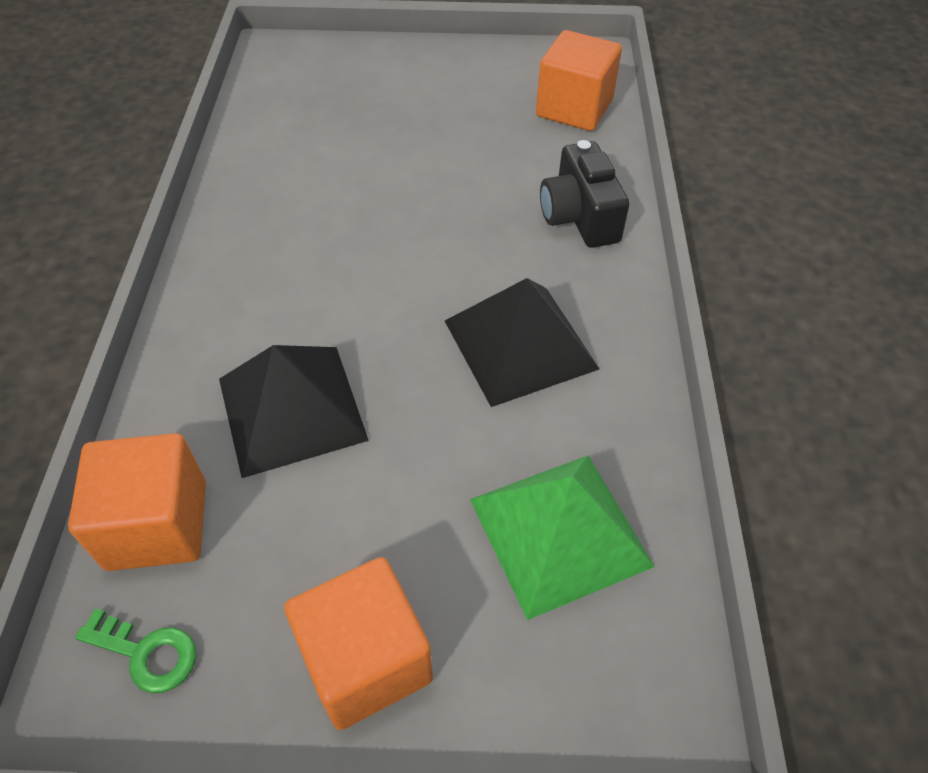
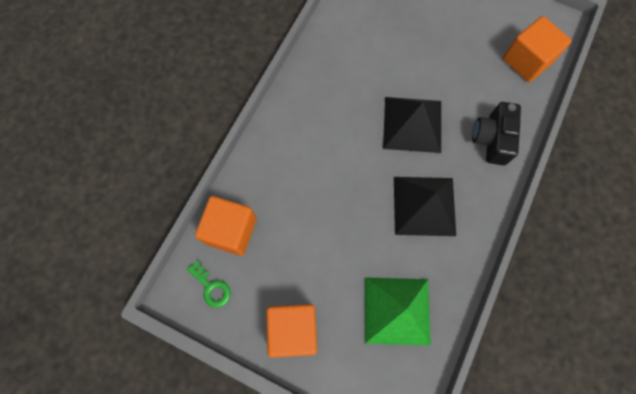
camera: 25 degrees right, 20 degrees up
(291, 409) = (305, 196): black pyramid -> black pyramid (412, 124)

